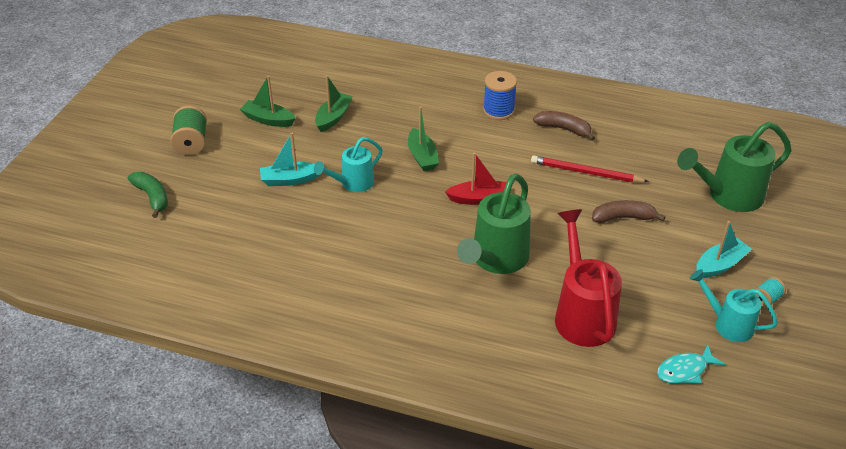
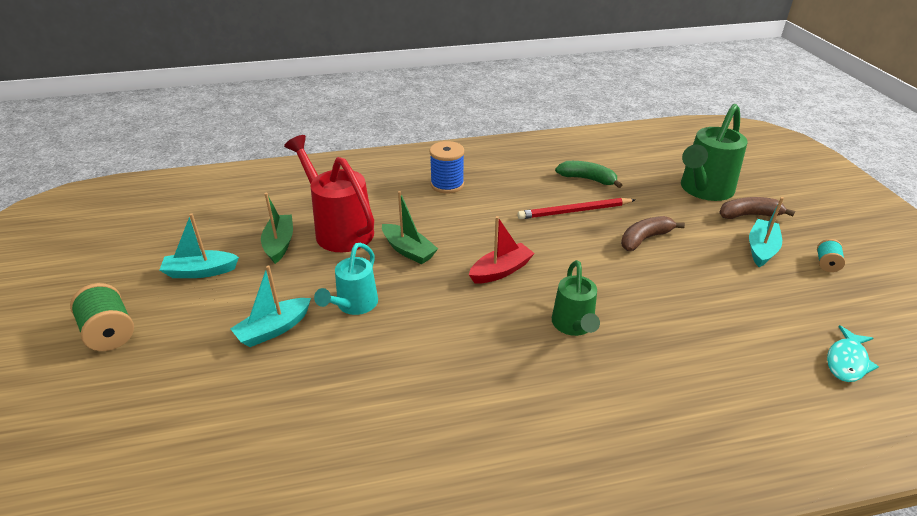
camera: 30 degrees left, 5 degrees down
(152, 197) = (86, 426): green banana -> green banana (587, 179)
(268, 120) = (200, 271): green boat -> turquoise boat
(496, 259) = (573, 325): green watering can -> green watering can, size x0.61
(564, 129) = (520, 181): brown banana -> brown banana (749, 215)
(582, 314) = (706, 347): red watering can -> red watering can (339, 229)
(728, 324) = (827, 299): turquoise watering can -> none

